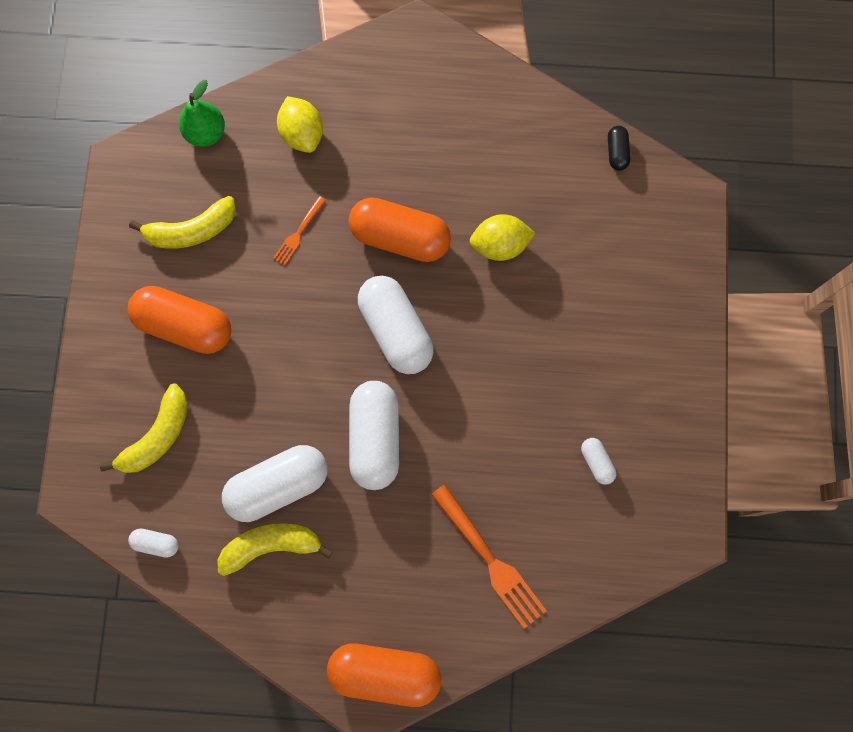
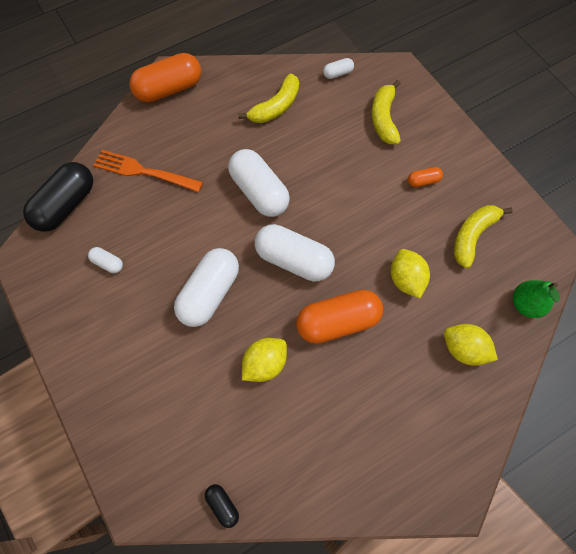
camera: 145 degrees right, 10 degrees down
(185, 325) = (423, 181): orange capsule -> orange capsule, size x0.45
(278, 485) = (296, 135): white capsule -> white capsule (209, 293)
(298, 233) = (406, 279): orange fork -> yellow lemon
(607, 574) = (66, 205): none -> black capsule

